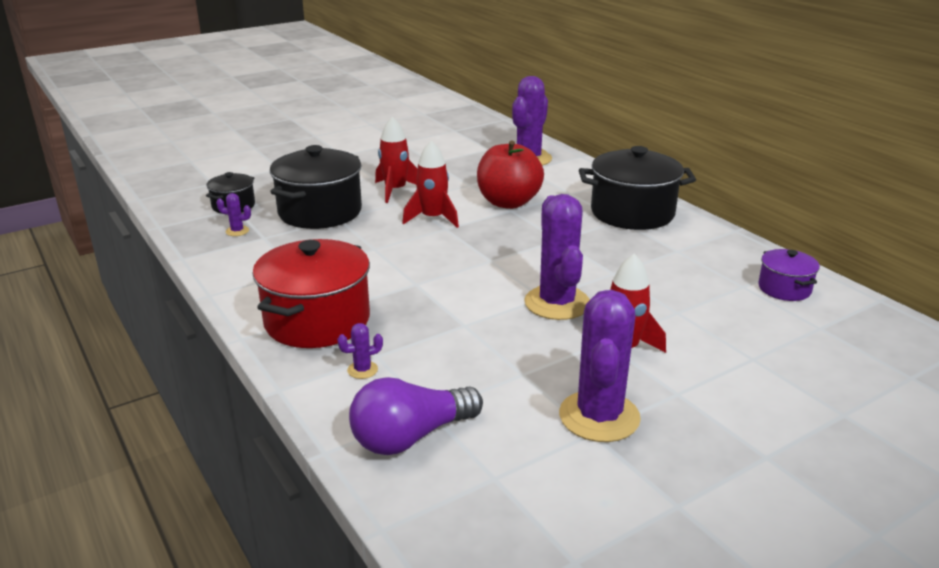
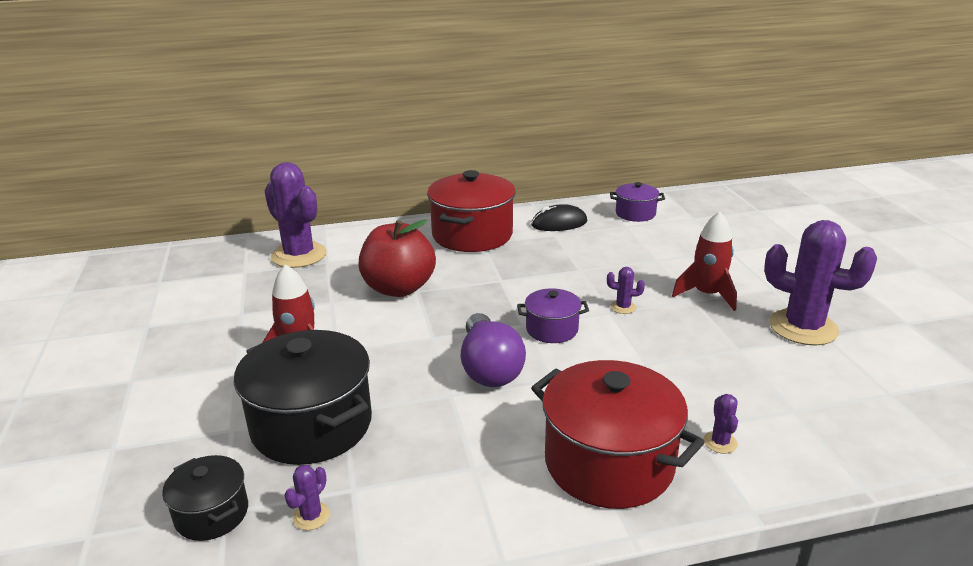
camera: 70 degrees left, 0 degrees up
(410, 437) = (836, 429): purple light bulb -> purple light bulb (489, 368)
(433, 218) = (401, 341): red rocket -> none
(491, 274) = (552, 329): none -> purple pot
(557, 303) = (623, 307): purple cactus -> purple cactus, size x0.41
(632, 213) = (472, 235): black pot -> red pot
(705, 249) = (559, 223): none -> black mouse

